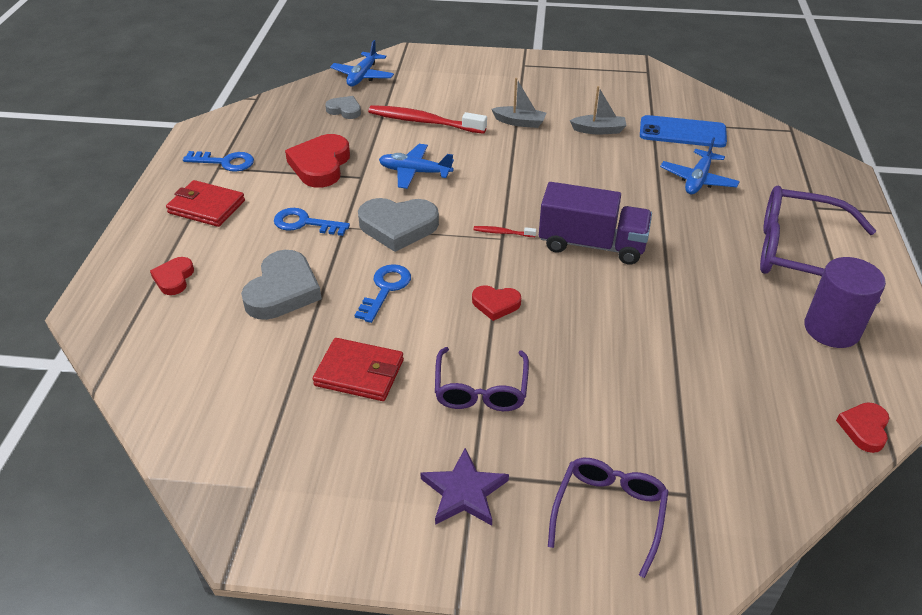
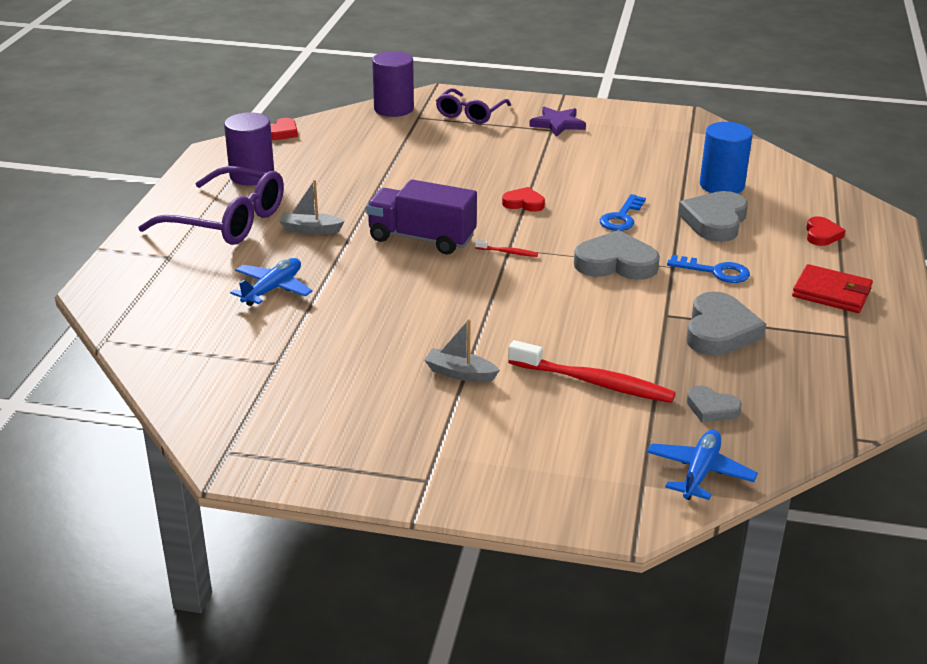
camera: 175 degrees left, 10 degrees down
(225, 162) = (842, 341): blue key -> none
(253, 355) = (722, 185): none -> blue cylinder
(320, 165) = (719, 331): red heart -> grey heart
(359, 372) = (634, 173): red wallet -> none
(415, 172) = (602, 316): blue plane -> none
(481, 389) = (542, 161): purple glasses -> none
(599, 130) = (357, 355): grey boat -> grey boat (310, 230)
(682, 132) = (248, 346): blue phone -> none
(738, 518) = (393, 109): none -> purple cylinder

